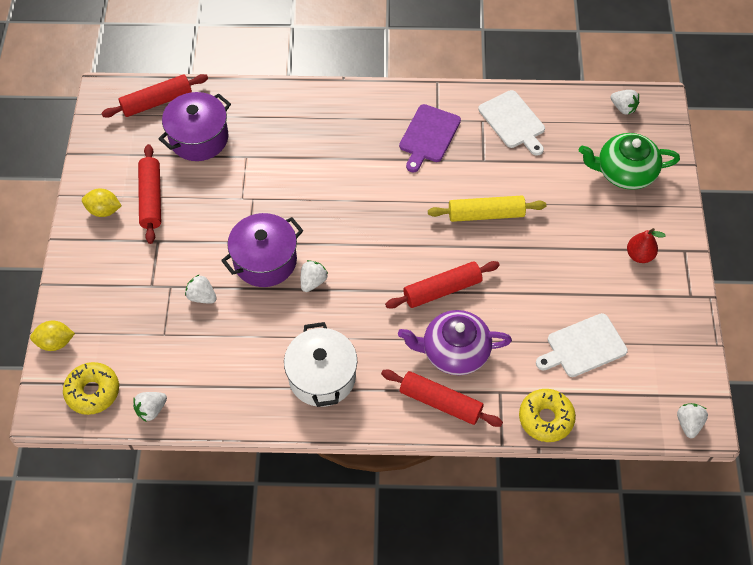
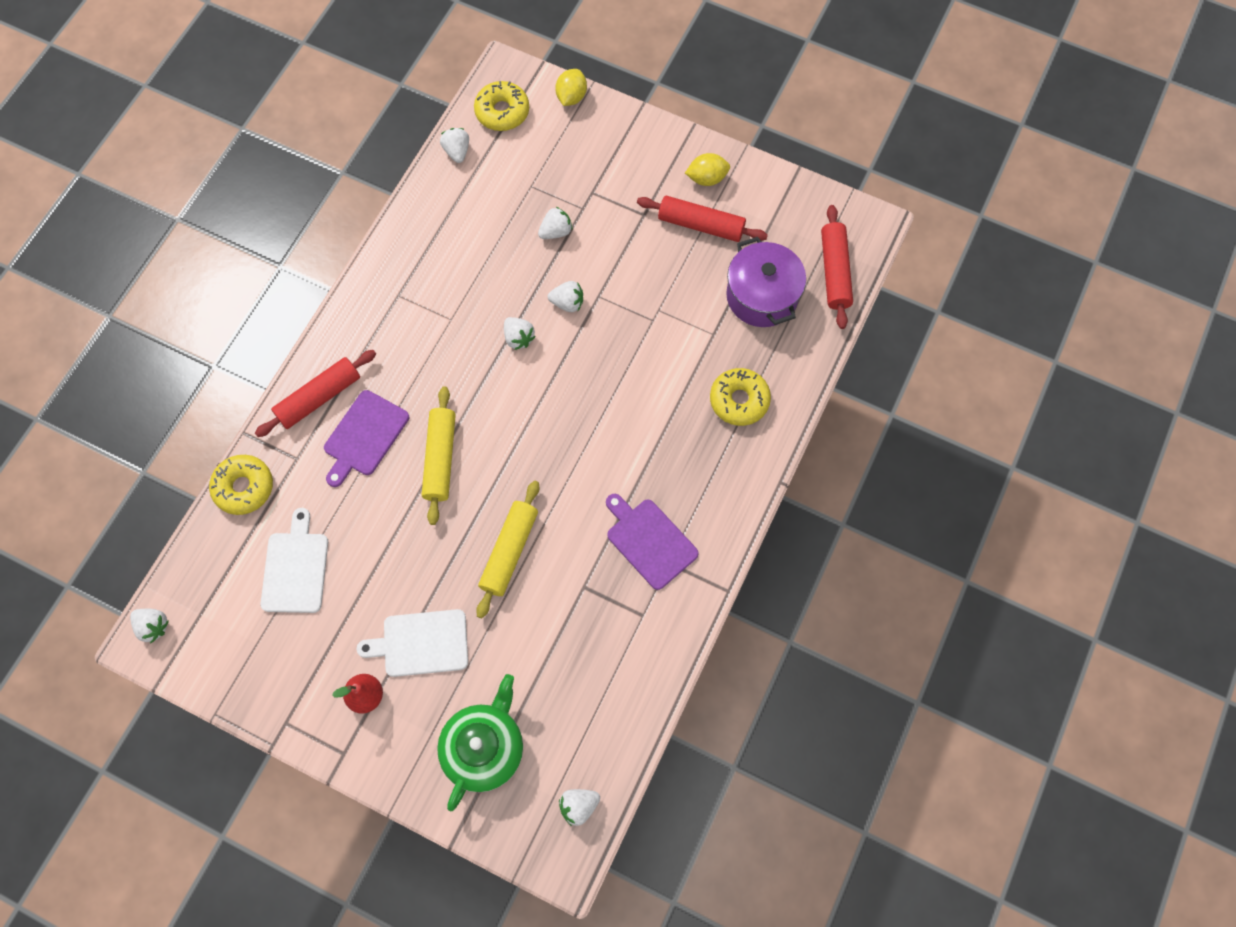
camera: 115 degrees right, 10 degrees up
(104, 210) = (707, 178): yellow lemon -> yellow lemon turned 45 degrees clockwise
(265, 261) = (567, 303): purple pot -> white strawberry
(293, 123) = (739, 400): none -> yellow donut
(322, 377) = (408, 303): white pot -> none
(442, 290) = (440, 458): red rolling pin -> yellow rolling pin
(454, 351) = (364, 436): purple teapot -> purple cutting board
(513, 121) = (623, 652): white cutting board -> white cutting board (421, 643)

